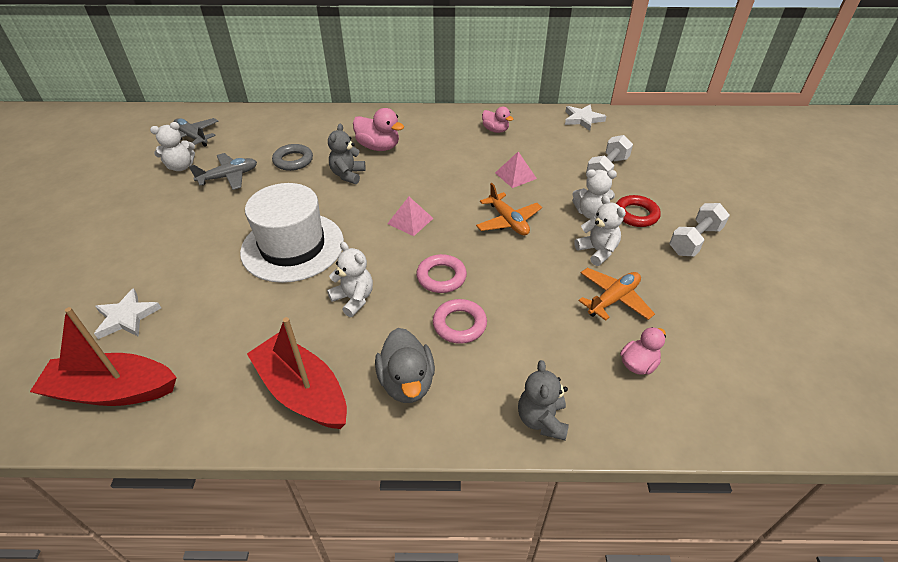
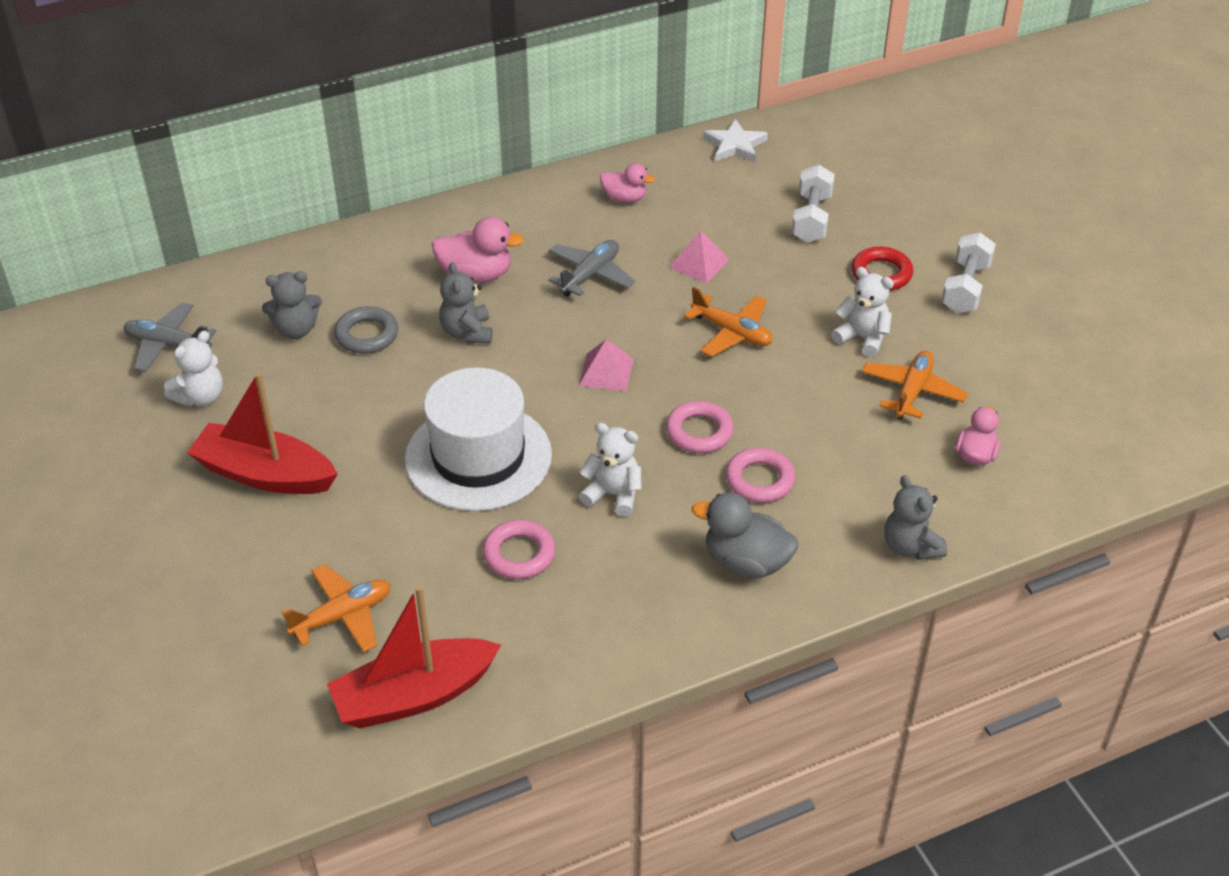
camera: 25 degrees left, 0 degrees up
(127, 317) = (343, 616): white star -> orange plane
(229, 177) = (292, 389): grey plane -> grey plane (590, 275)
(260, 148) = (296, 330): none -> grey teddy bear
(263, 317) = (519, 554): none -> pink ring
(303, 392) = (638, 614): red boat -> red boat (265, 474)
(407, 382) = (746, 562): grey duck -> grey duck turned 150 degrees clockwise
(590, 213) = (826, 289): white teddy bear -> none

